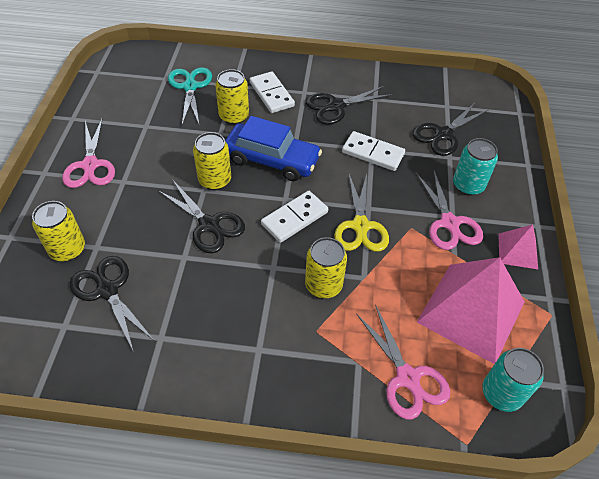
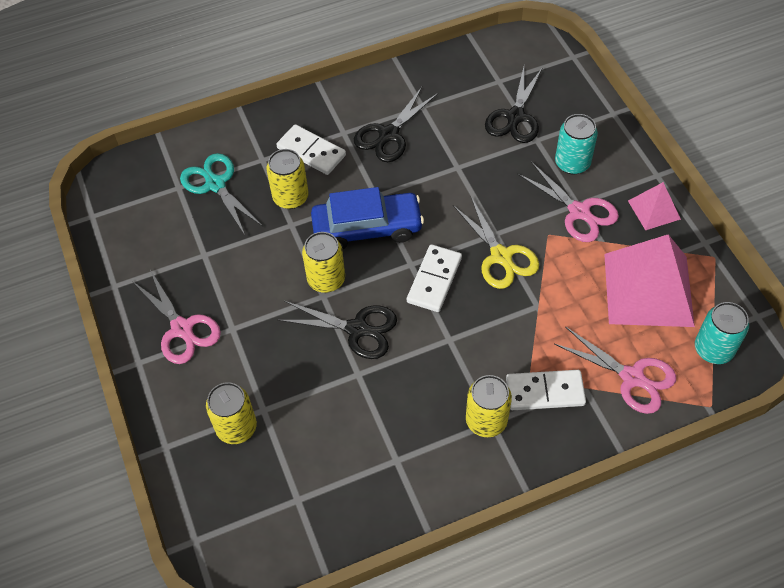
camera: 25 degrees left, 5 degrees up
(107, 290) = (311, 445): black scissors -> none
(323, 285) = (507, 332): yellow can -> yellow can (486, 420)
(373, 153) = (461, 171): white domino -> white domino (545, 391)

